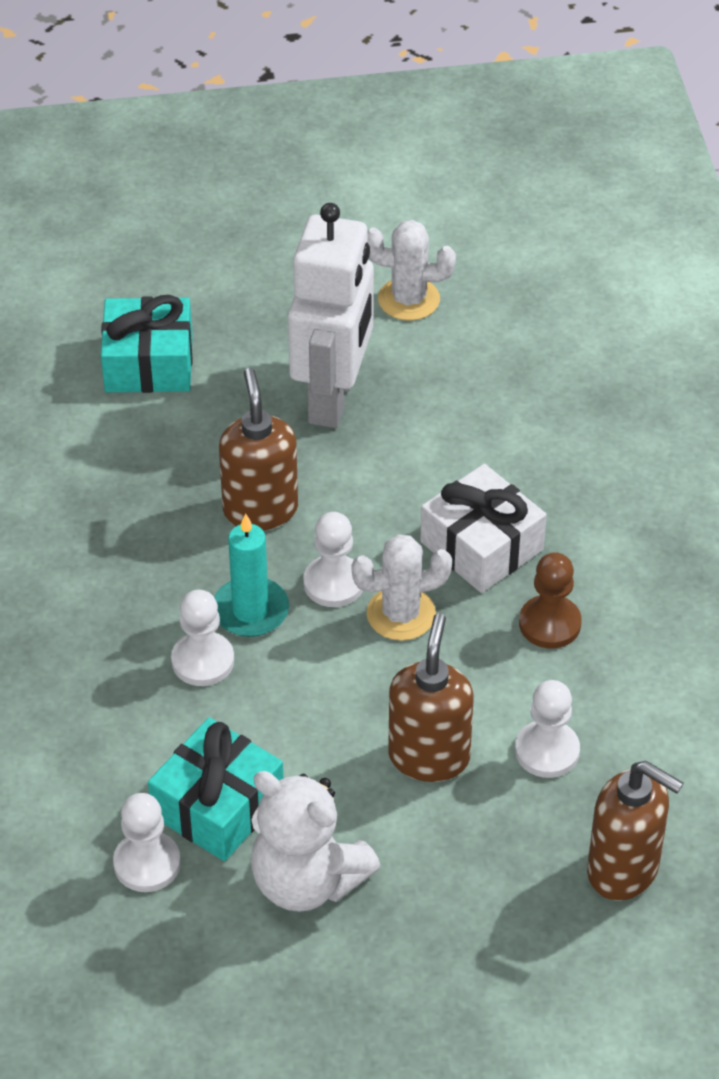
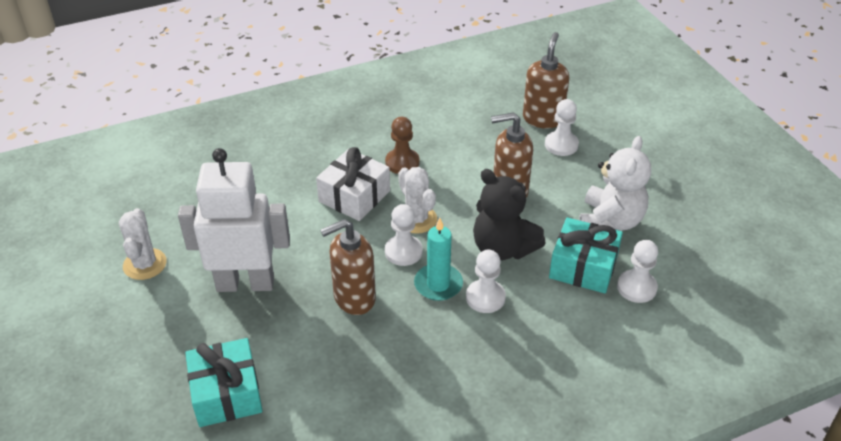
camera: 105 degrees left, 5 degrees down
(296, 710) = (503, 248): none -> black teddy bear
(547, 751) = (486, 152): white pawn -> white pawn (561, 145)

